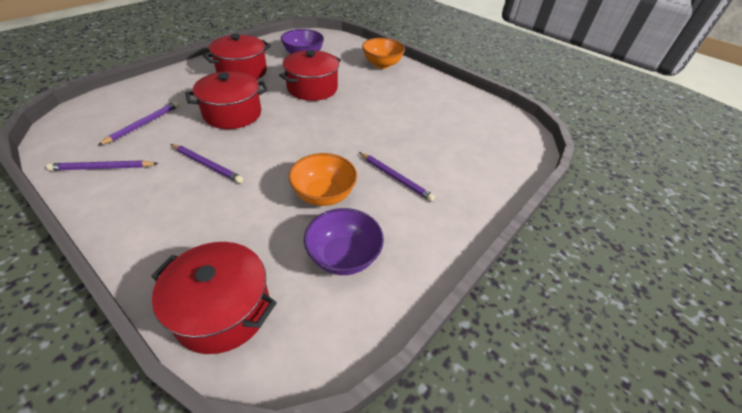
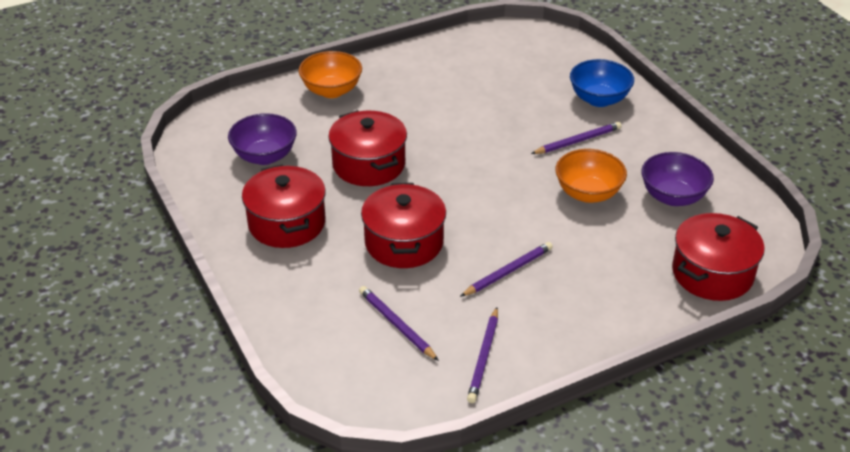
camera: 65 degrees left, 5 degrees down
(465, 182) = (599, 99): none -> blue bowl

